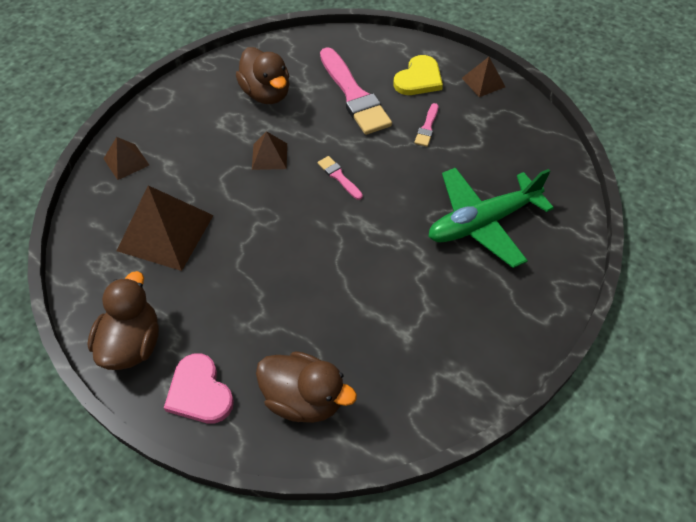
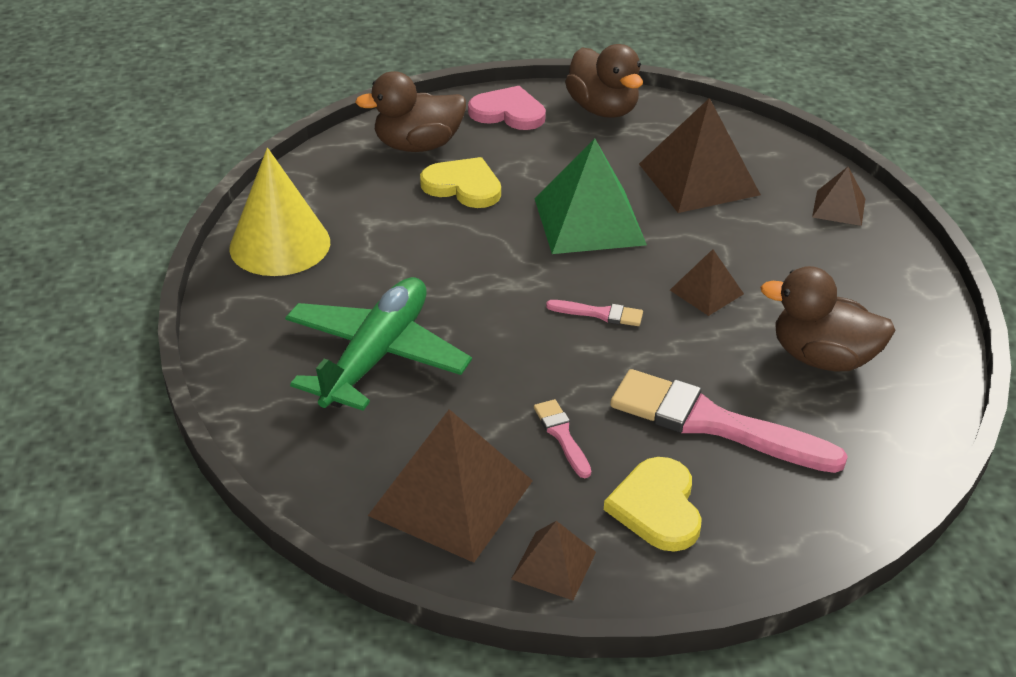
camera: 140 degrees right, 15 degrees down
(270, 242) = (589, 221): none -> green pyramid
(314, 328) = (463, 186): none -> yellow heart
(483, 352) = (280, 244): none -> yellow cone
(503, 129) = (451, 498): none -> brown pyramid

